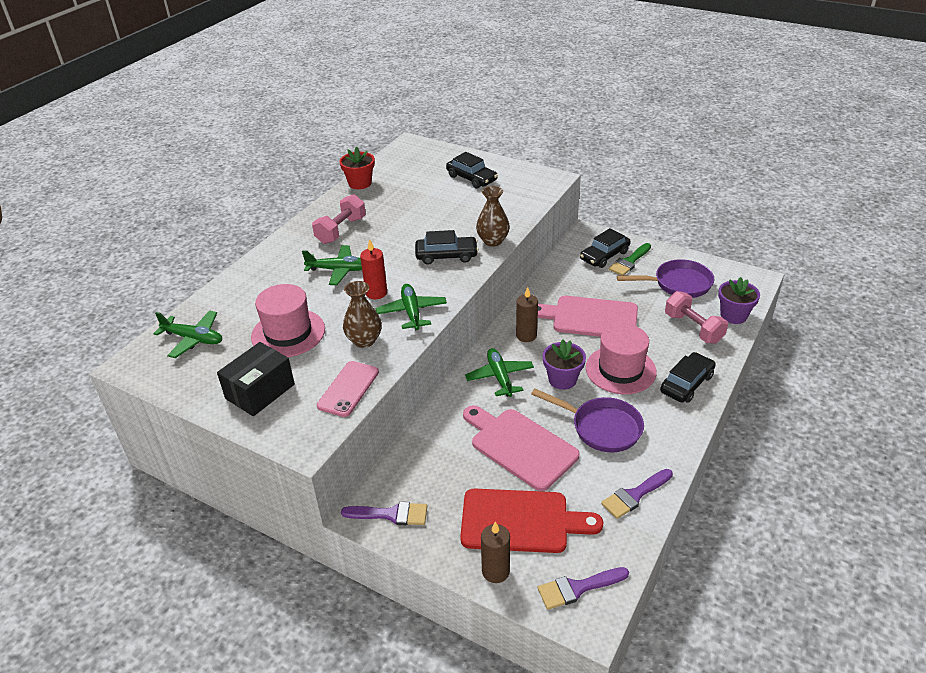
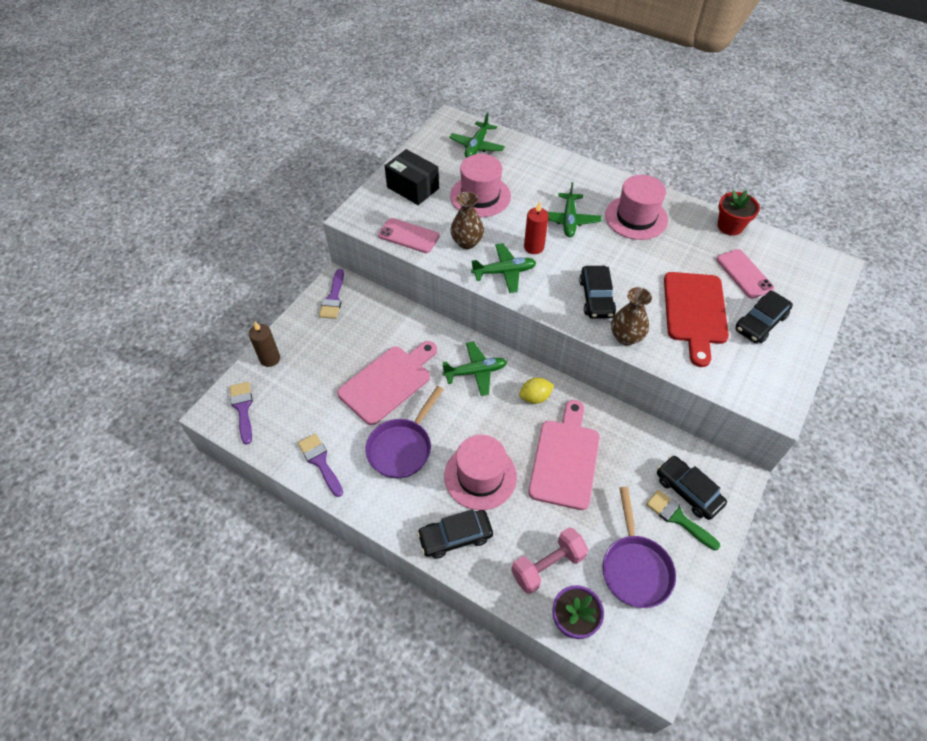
camera: 90 degrees right, 15 degrees up
(341, 230) = (636, 217): pink dumbbell -> pink hat
(418, 181) = (744, 274): none -> pink phone
(520, 521) = (310, 377): red cutting board -> red cutting board (694, 312)
(526, 336) = (535, 397): brown candle -> yellow lemon
(562, 379) = (469, 422): purple flower pot -> none
(686, 383) = (455, 537): black car -> black car turned 120 degrees clockwise

